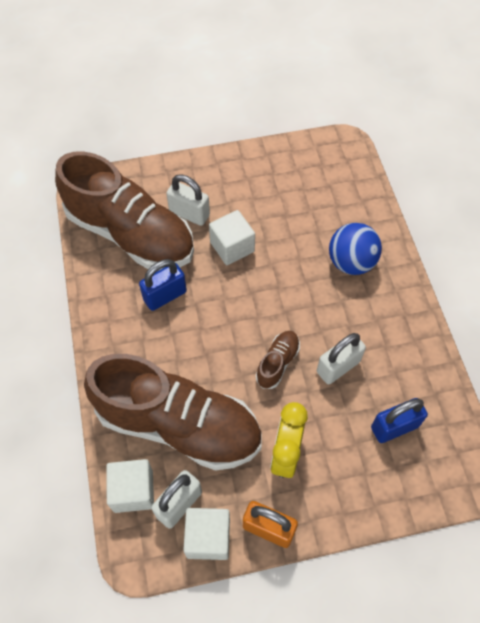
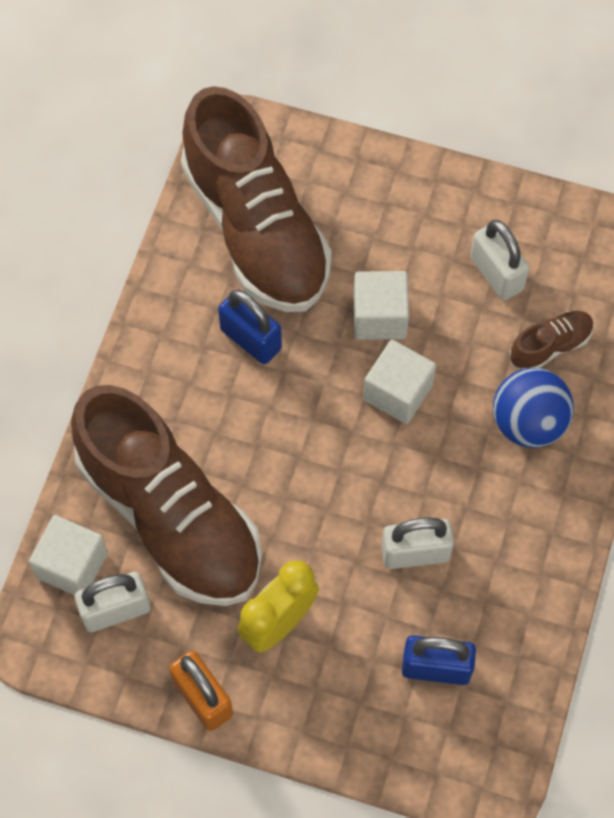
camera: 30 degrees right, 5 degrees up
(165, 295) = (251, 339): blue padlock -> blue padlock turned 45 degrees clockwise
(189, 213) = (351, 238): white padlock -> white padlock (496, 274)
(208, 537) = (127, 667): white cube -> white cube (398, 392)
(277, 363) = (340, 506): brown shoe -> brown shoe (550, 346)

